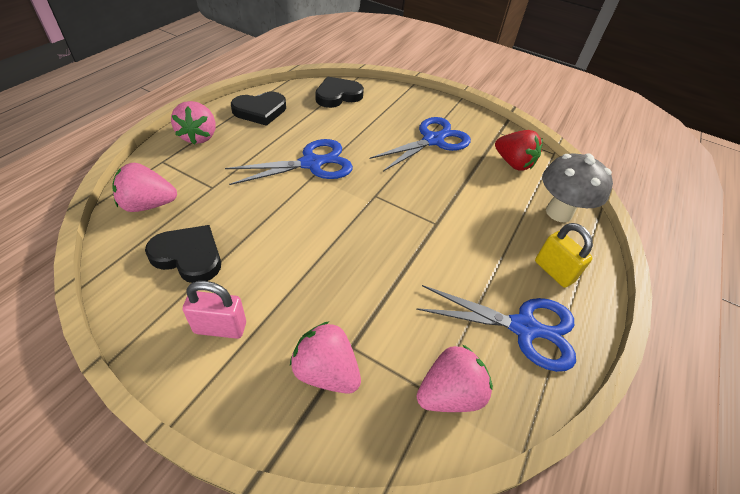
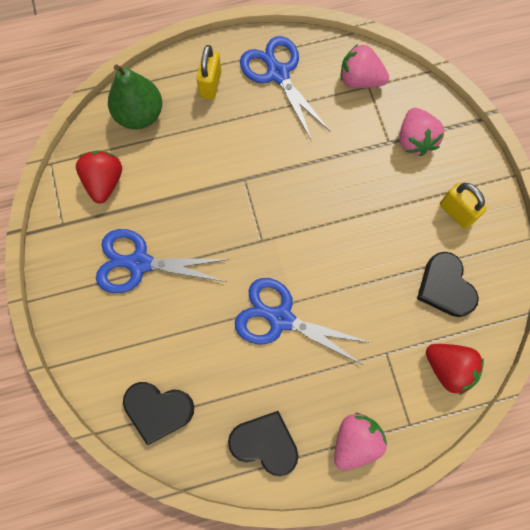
camera: 130 degrees left, 25 degrees up
(148, 205) = (448, 368): pink strawberry -> red strawberry
(220, 328) = (456, 212): pink padlock -> yellow padlock
(558, 213) = (139, 115): grey mushroom -> green pear

